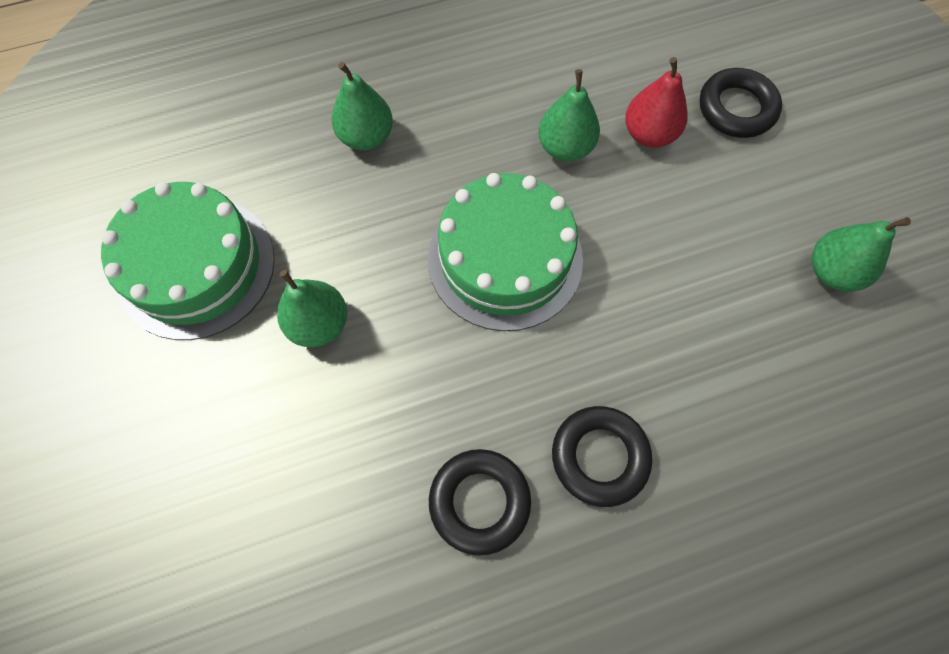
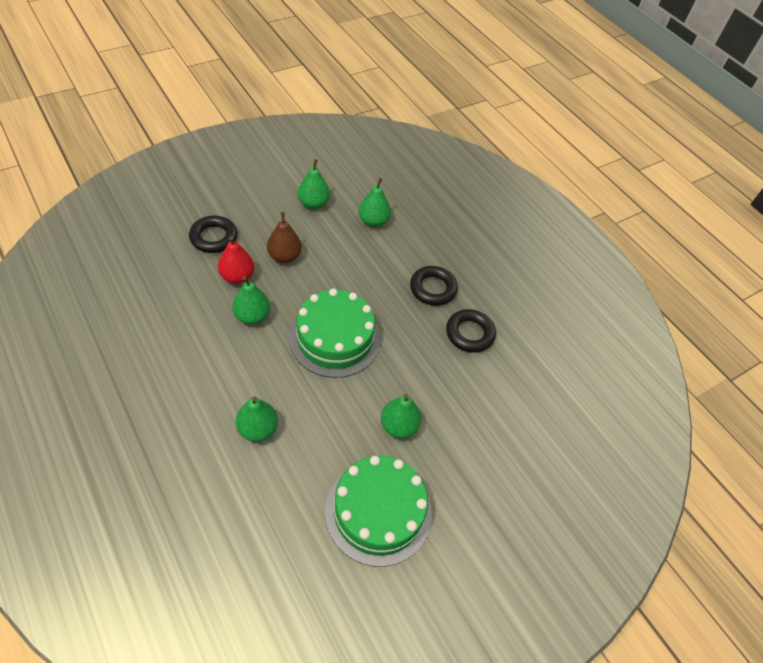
camera: 110 degrees left, 15 degrees down
(692, 206) = (284, 256): none -> brown pear
(788, 377) = (373, 221): none -> green pear

